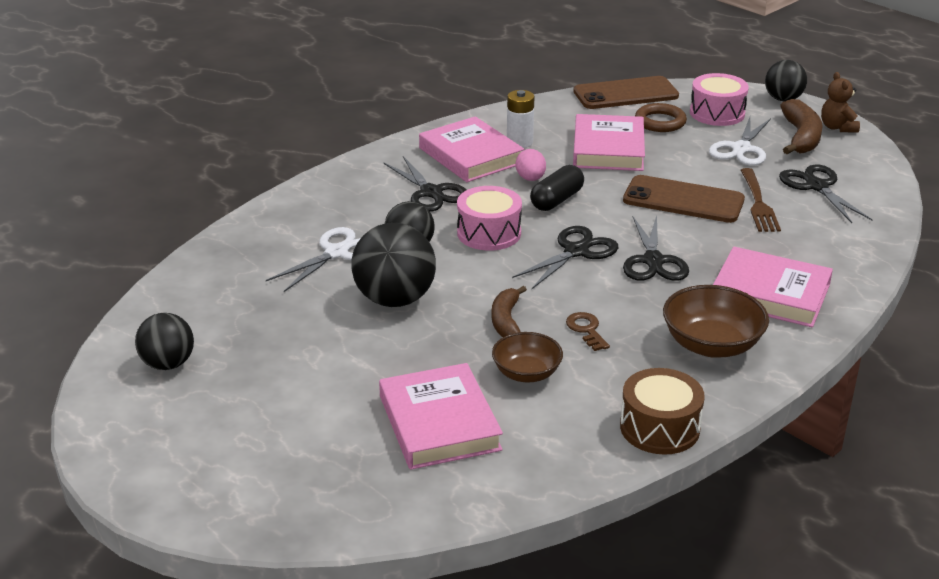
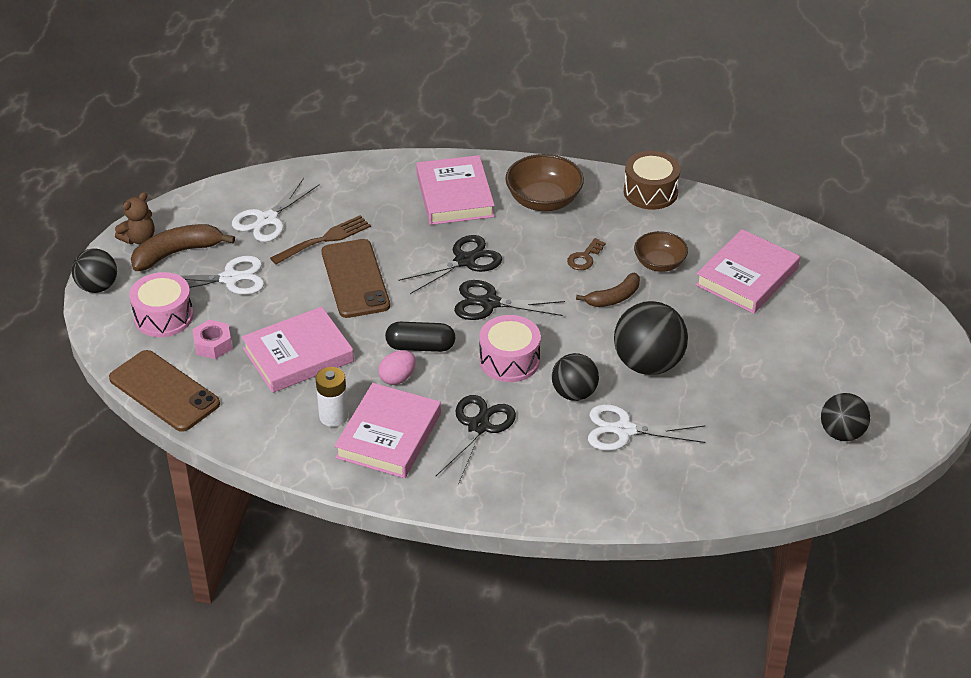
camera: 125 degrees left, 10 degrees up
(660, 122) = (213, 345): brown ring -> pink nut
(816, 186) = (267, 219): black scissors -> white scissors

